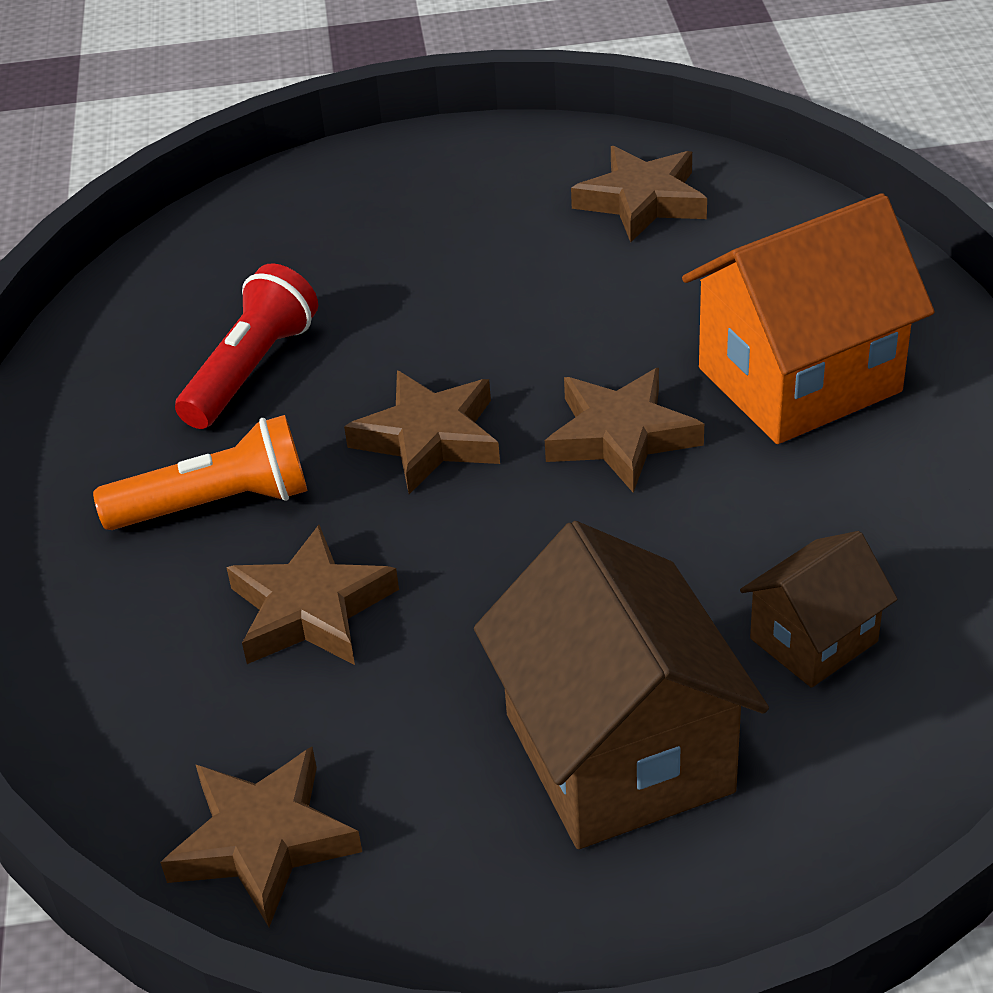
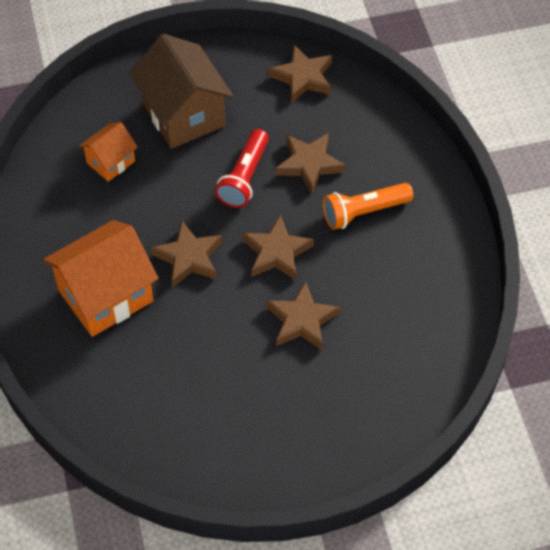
camera: 170 degrees right, 15 degrees up
(251, 370) = (372, 291): red flashlight -> red flashlight (244, 177)
(642, 201) = (184, 429): brown star -> brown star (302, 320)
(813, 640) = (110, 162): brown house -> orange house

